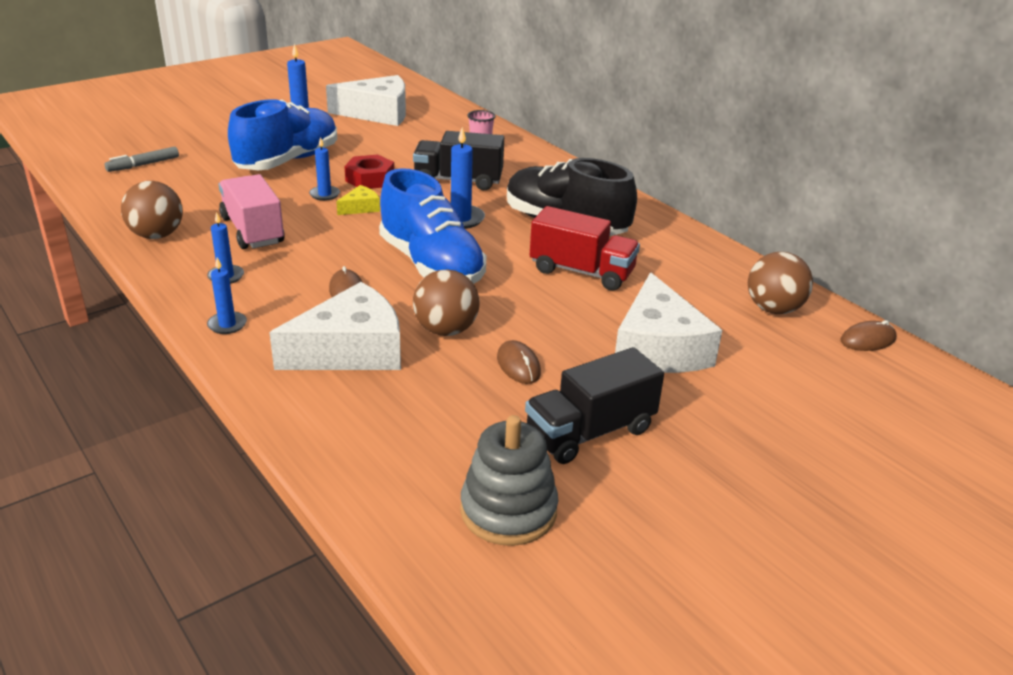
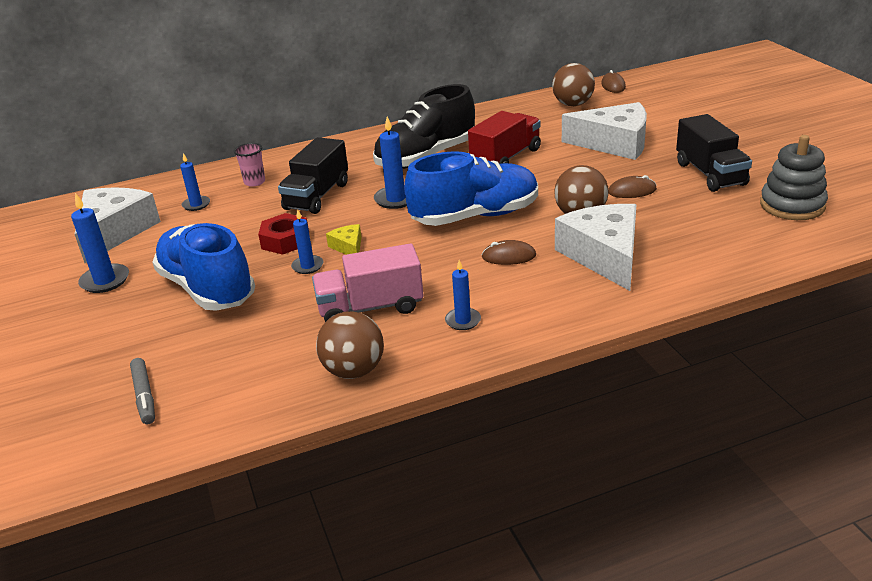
camera: 70 degrees left, 0 degrees up
(227, 325) = (554, 316): blue candle -> blue candle (196, 205)

